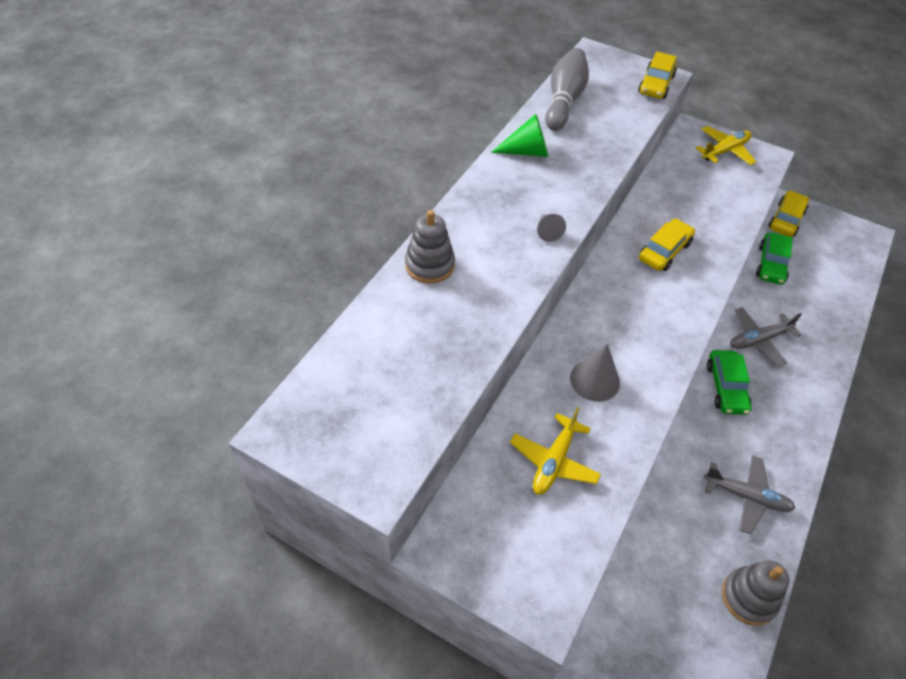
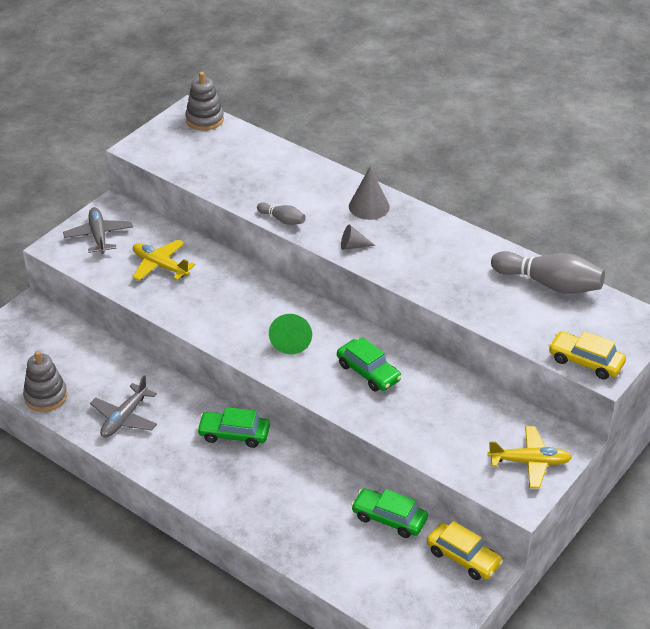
camera: 100 degrees right, 10 degrees down
(429, 265) = (322, 179): grey stacking toy -> grey stacking toy (204, 119)
(516, 296) = (282, 220): none -> grey bowling pin
(527, 152) = (464, 247): green cone -> green cone (291, 339)
(595, 380) = (226, 298): grey cone -> grey cone (369, 206)
(664, 251) = (368, 372): yellow car -> green car
(725, 151) = (530, 462): yellow plane -> yellow plane turned 60 degrees counterclockwise
(758, 340) = (285, 475): grey plane -> grey plane (98, 236)

